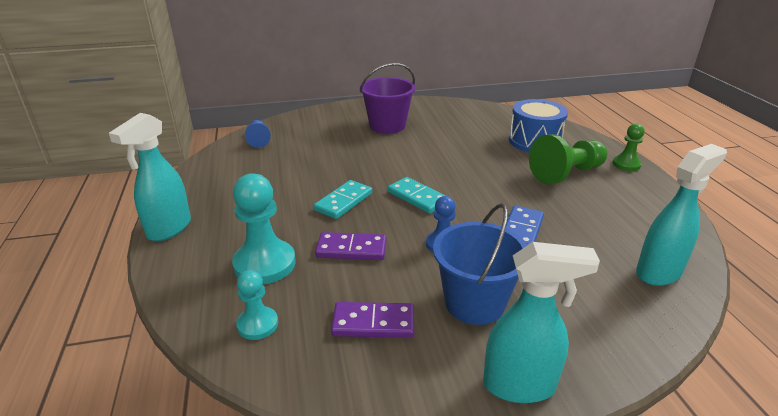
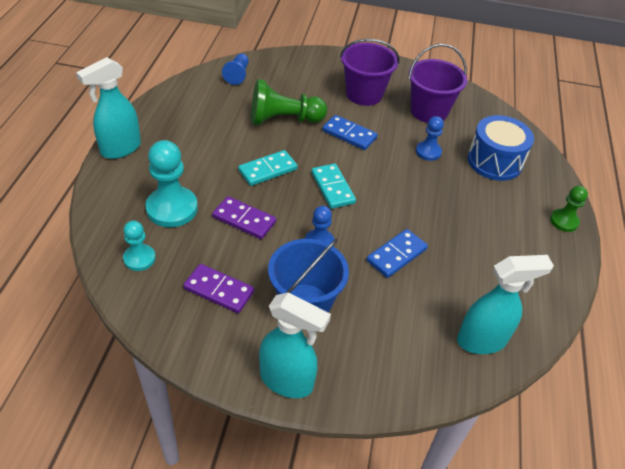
camera: 20 degrees right, 15 degrees up
(398, 155) = (349, 134): none -> blue domino
(451, 123) = (429, 111): none -> purple bucket
(476, 149) = (428, 152): none -> blue pawn
(566, 174) = (492, 210): green pawn -> green pawn (283, 120)

